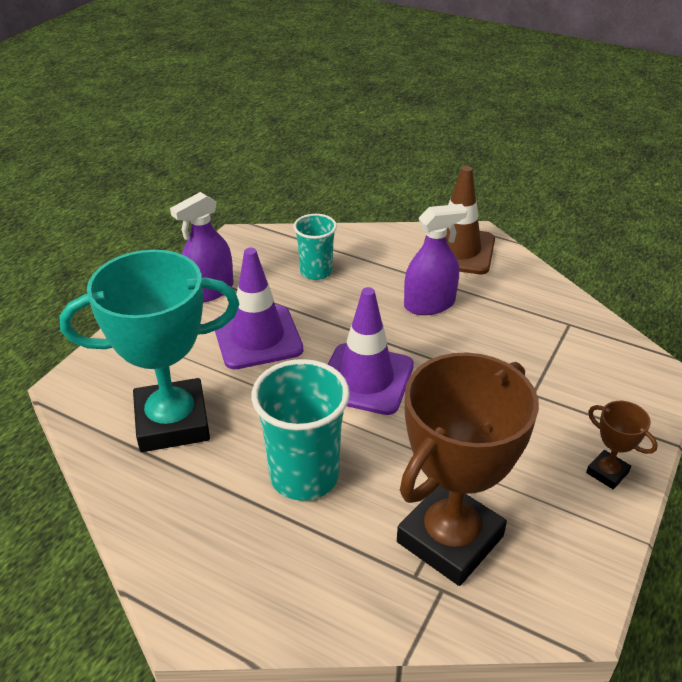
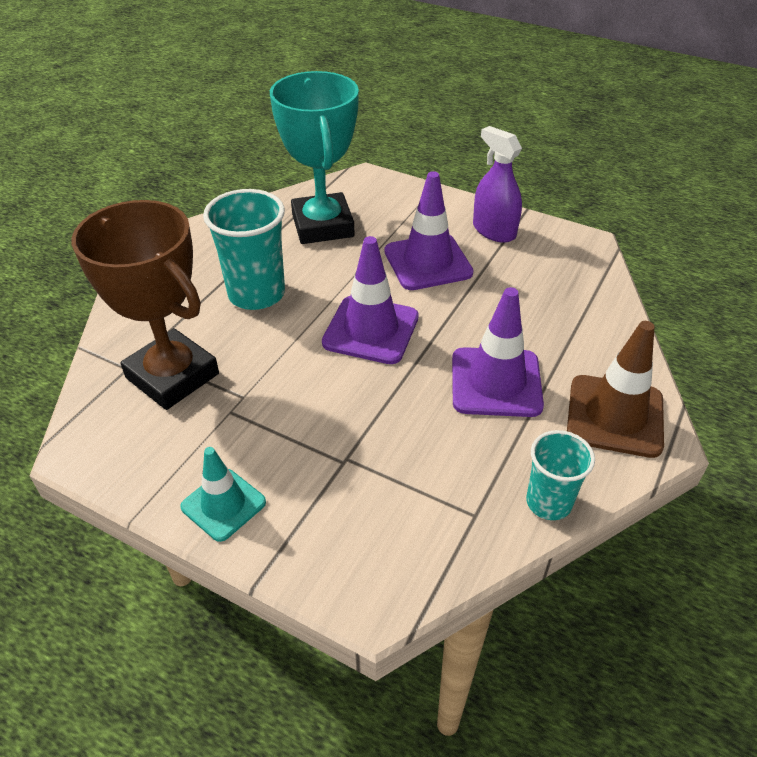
camera: 90 degrees right, 5 degrees up
(316, 271) = (540, 296): turquoise cup -> turquoise cup (548, 502)
(429, 304) = (496, 382): purple spray bottle -> purple traffic cone
(607, 472) = (223, 504): brown trophy -> turquoise traffic cone

